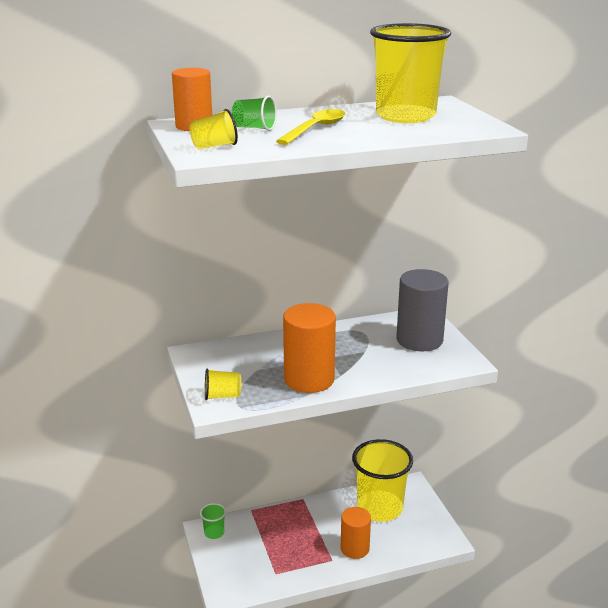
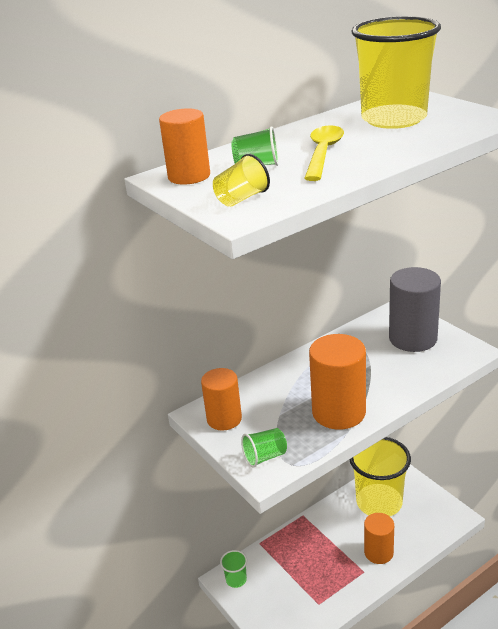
camera: 15 degrees left, 5 degrees up
(209, 361) = (224, 419): none -> orange cylinder
(222, 396) = (265, 457): yellow cup -> green cup

